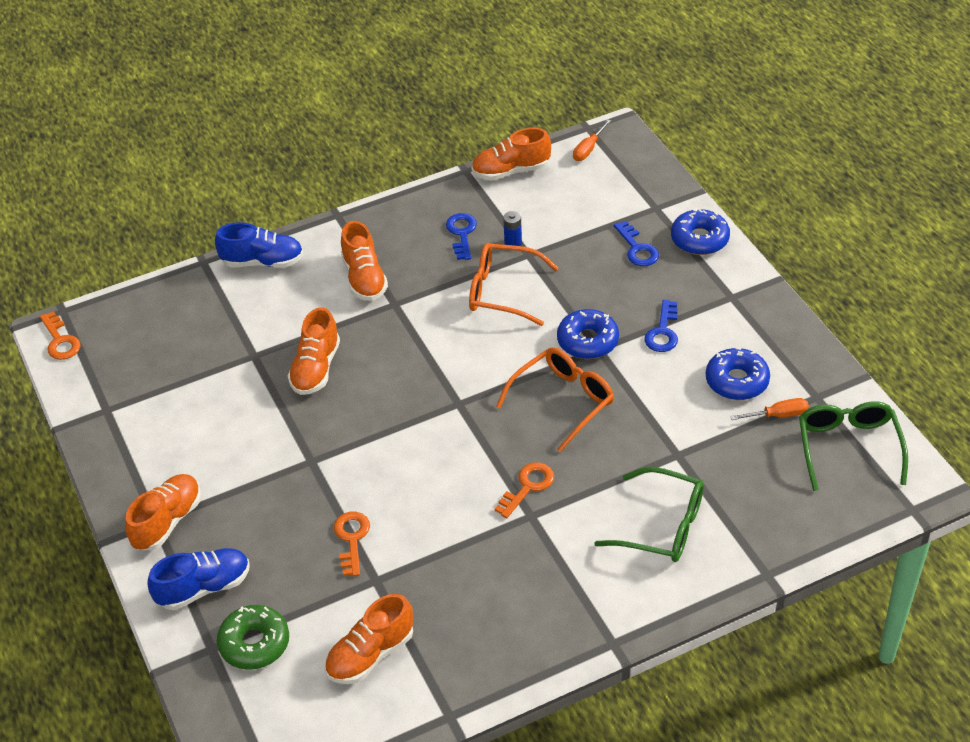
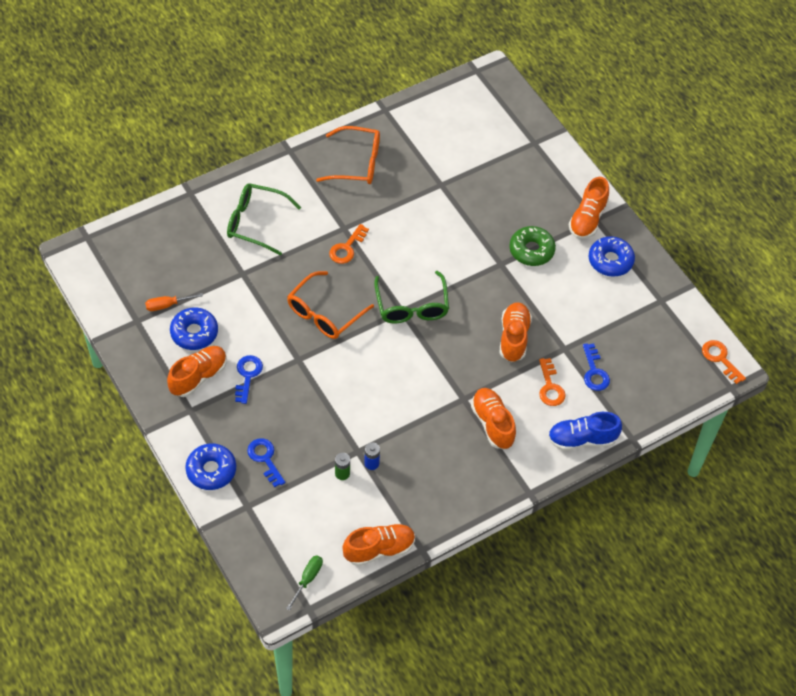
camera: 170 degrees right, 10 degrees up
(204, 588) = (550, 177): blue shoe -> none
(254, 643) = (508, 146): green donut -> green donut (531, 250)
(352, 539) = (461, 210): orange key -> orange key (550, 387)
(370, 654) = (436, 141): orange shoe -> orange shoe (198, 377)
(462, 234) = (416, 473): blue key -> blue key (594, 372)
(503, 292) = (376, 412): orange glasses -> orange glasses (357, 163)
(547, 234) = (342, 473): none -> green battery
(587, 341) = (306, 366): blue donut -> blue donut (610, 261)
(588, 149) = (307, 579): orange screwdriver -> green screwdriver
(848, 448) = (121, 281): green glasses -> green glasses (412, 306)

